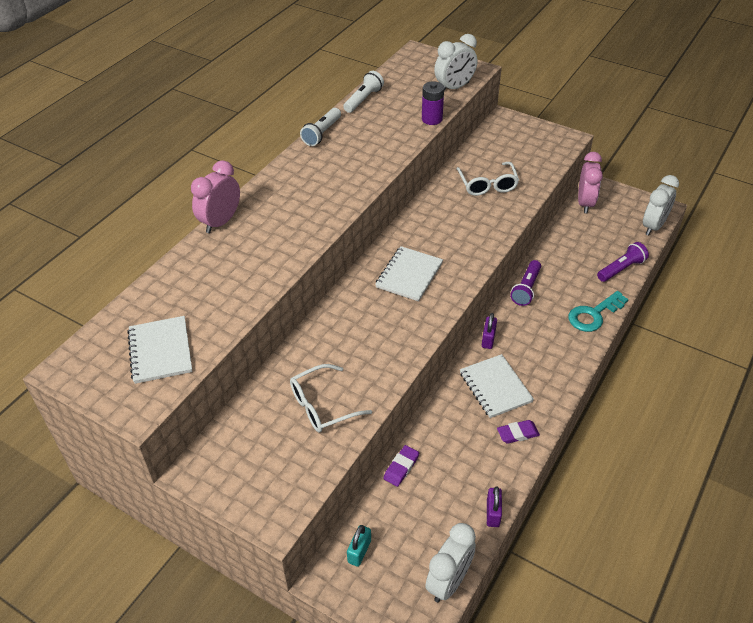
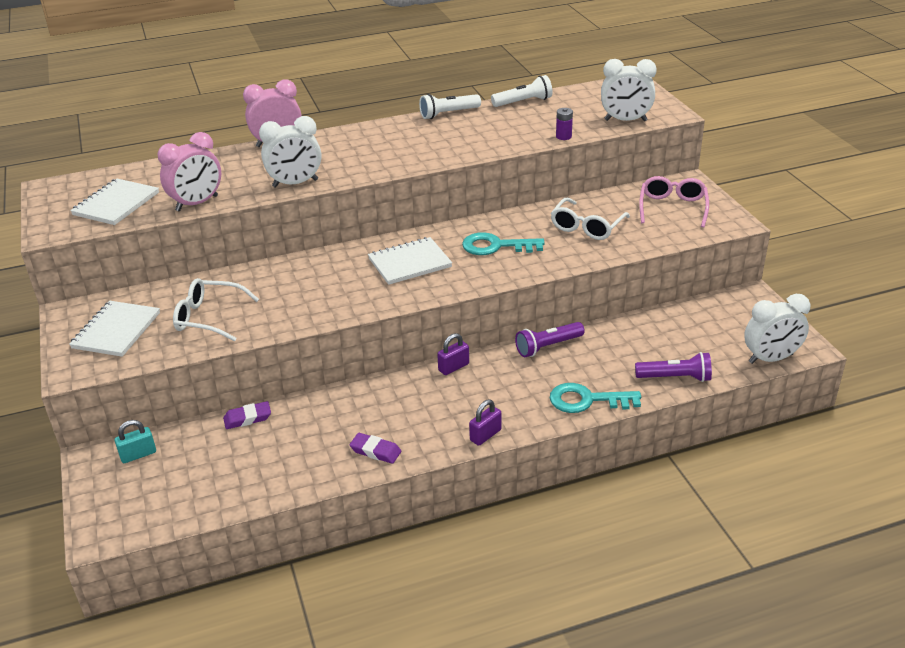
camera: 40 degrees right, 10 degrees down
(432, 119) = (563, 136): purple battery -> purple battery, size x0.65
(448, 582) = (169, 518): white clock -> white clock (295, 183)
(449, 230) = (495, 246): none -> turquoise key
(493, 513) = (270, 495): purple padlock -> purple padlock (485, 435)
(495, 387) = (406, 406): white notebook -> white notebook (116, 330)
(520, 144) = (672, 208): none -> pink glasses
(585, 203) = (717, 305): pink clock -> pink clock (197, 203)

